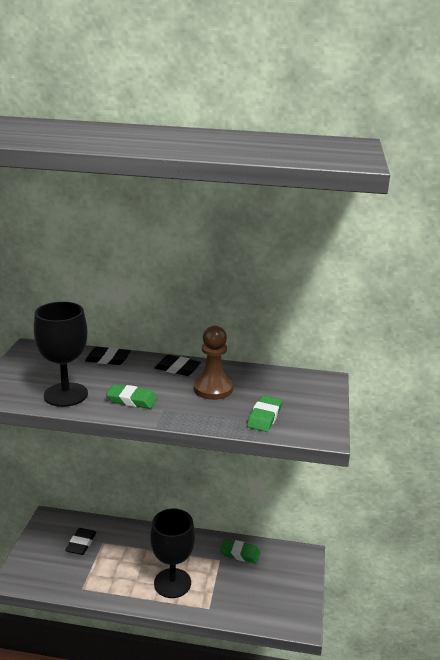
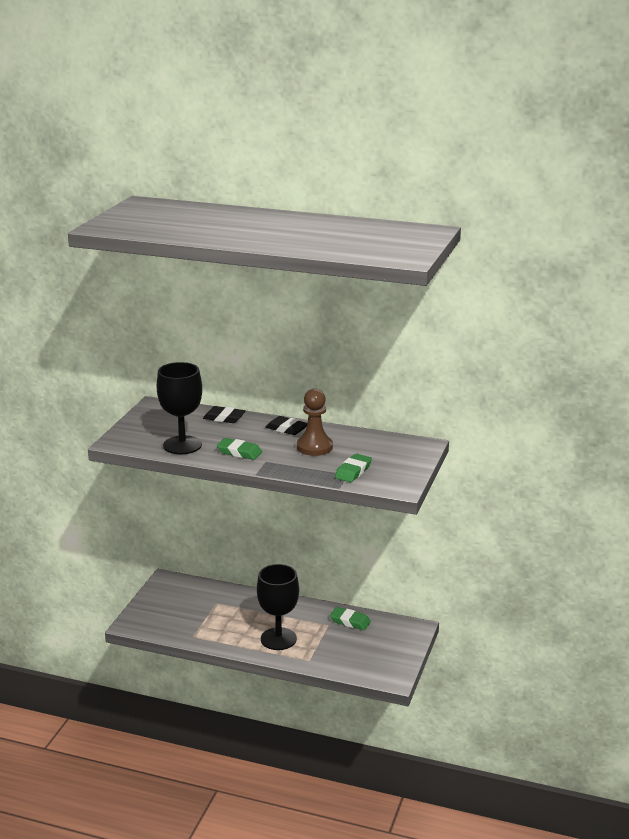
camera: 10 degrees right, 0 degrees up
(81, 544) = (195, 602): black eraser -> none

